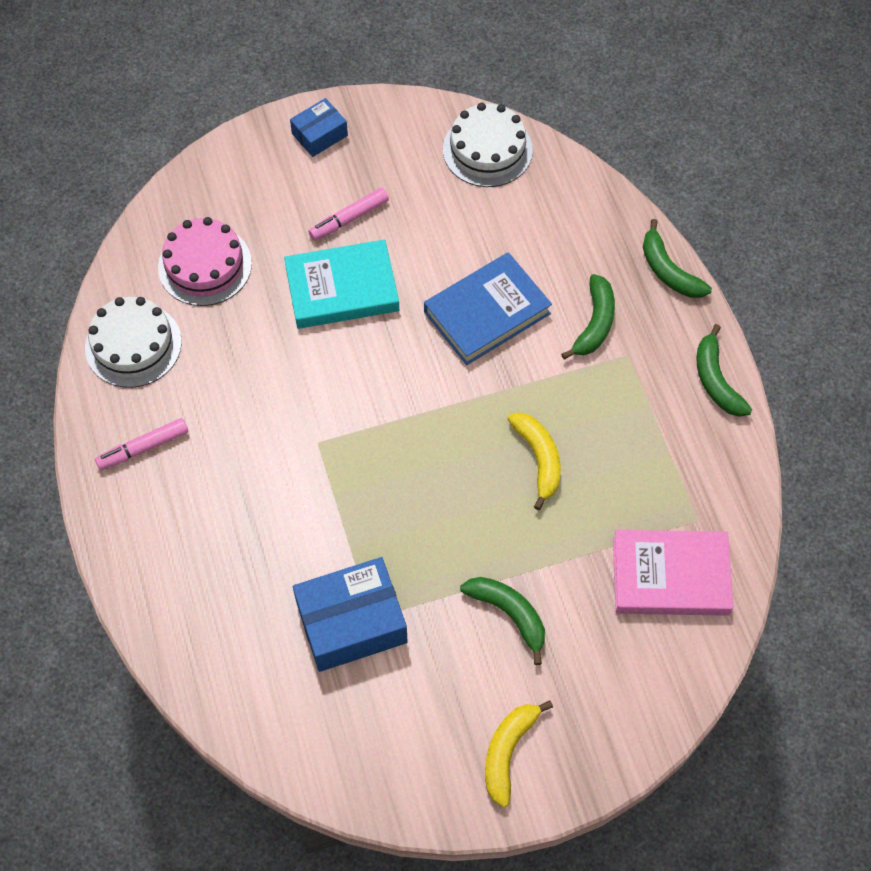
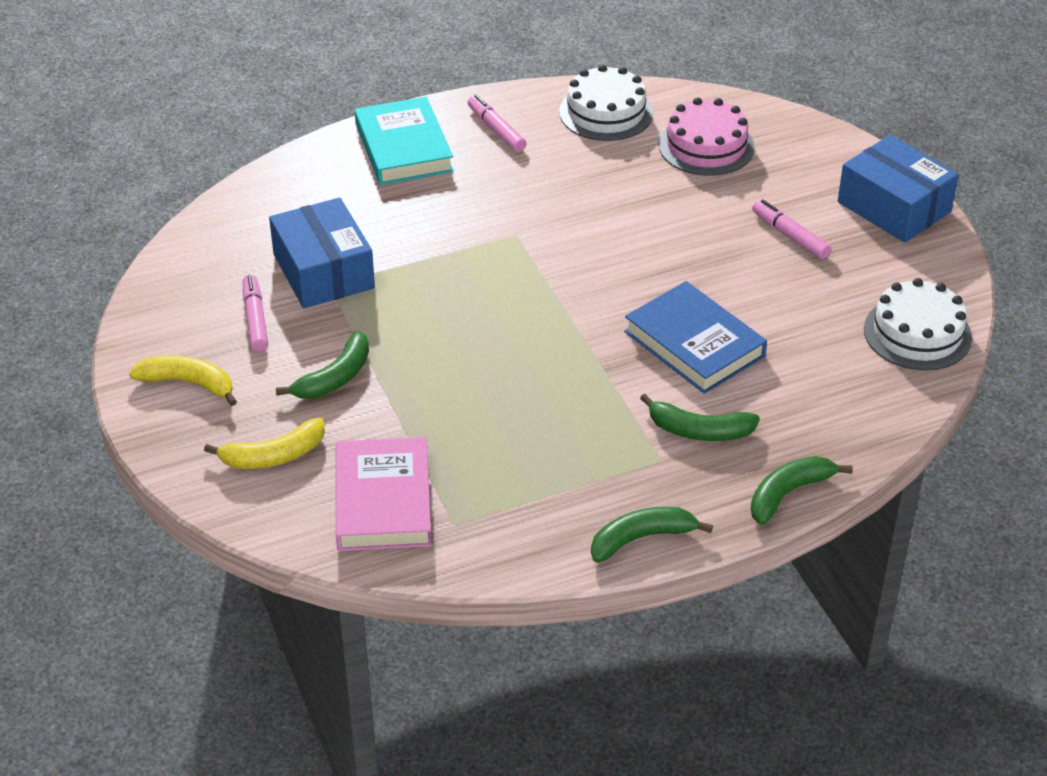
camera: 85 degrees right, 20 degrees down
(319, 135) = (894, 207): blue box -> blue box, size x1.81
(342, 289) = (700, 237): turquoise book -> turquoise book (404, 148)
(418, 689) = (255, 319): none -> pink marker
(539, 459) = (516, 392): yellow banana -> yellow banana (273, 456)

